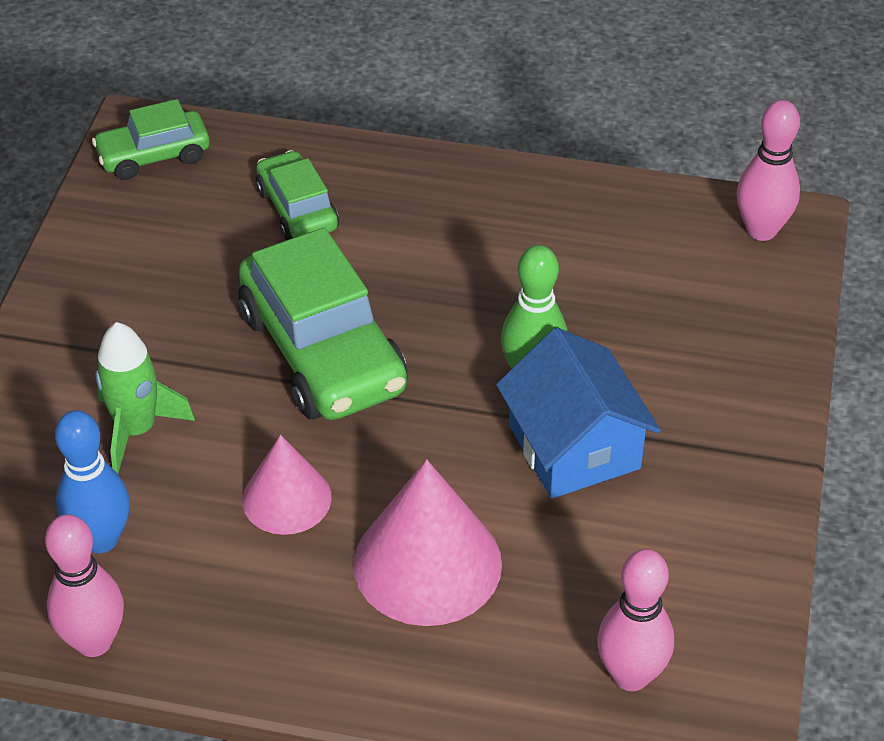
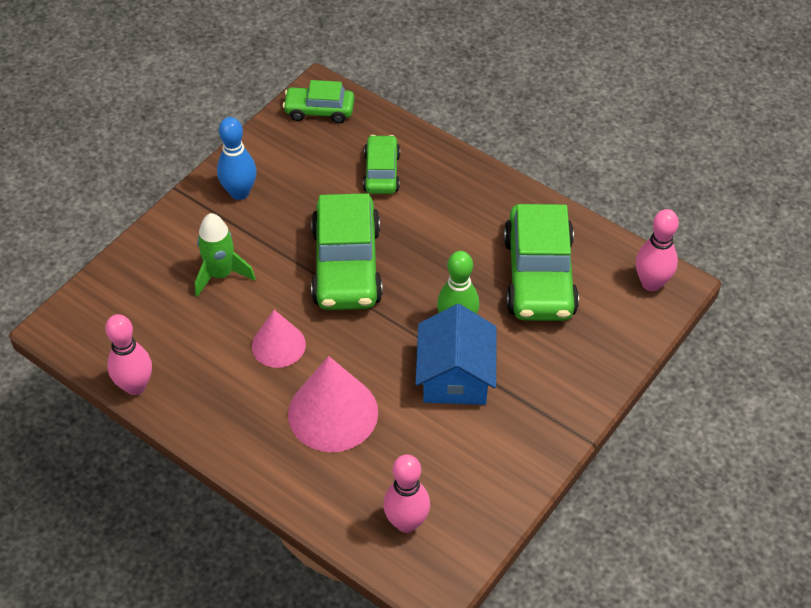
camera: 25 degrees right, 5 degrees up
(101, 539) = (169, 330): blue bowling pin -> blue bowling pin (239, 192)
(606, 272) = (539, 276): none -> green car

